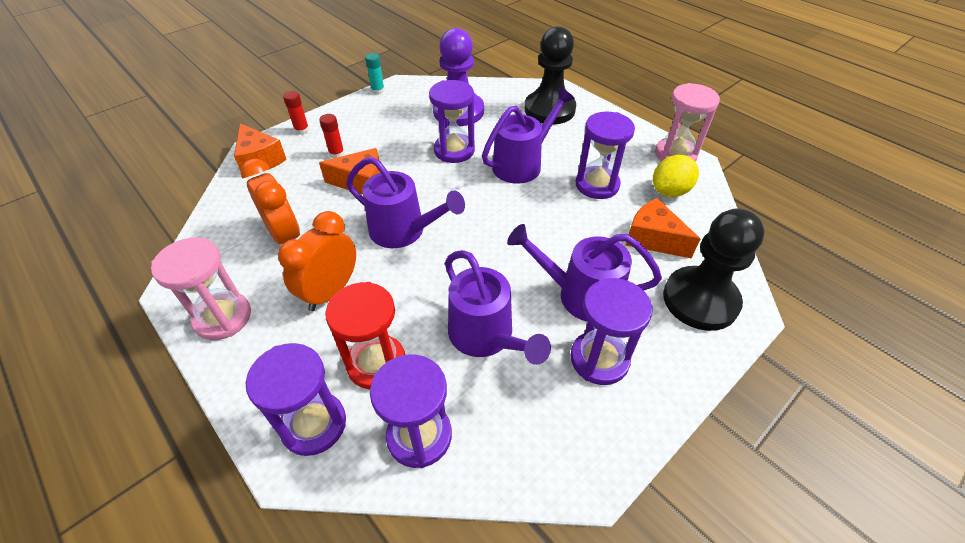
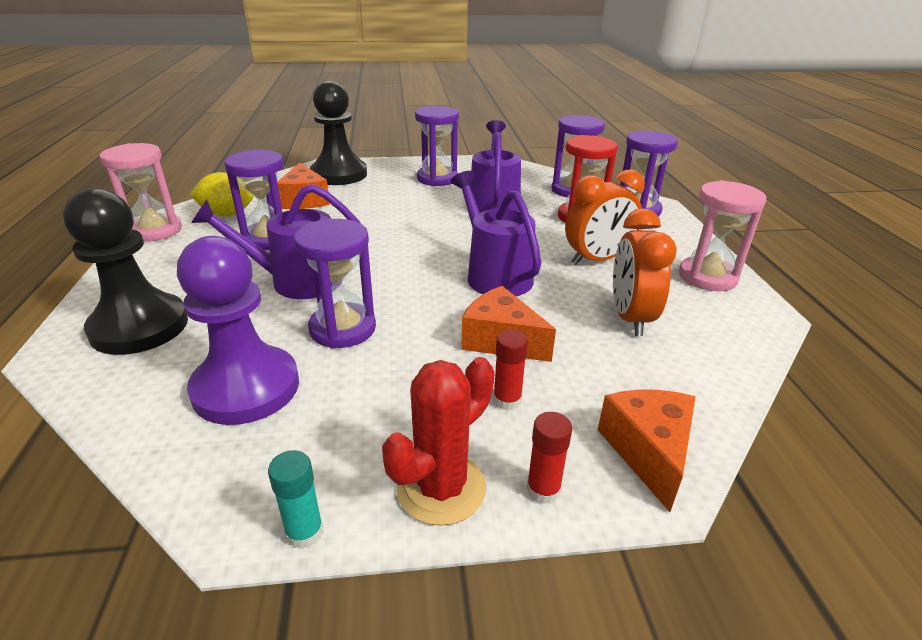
camera: 145 degrees left, 15 degrees down
(342, 116) = (441, 488): none -> red cactus
(580, 295) = (405, 198): purple watering can -> none

